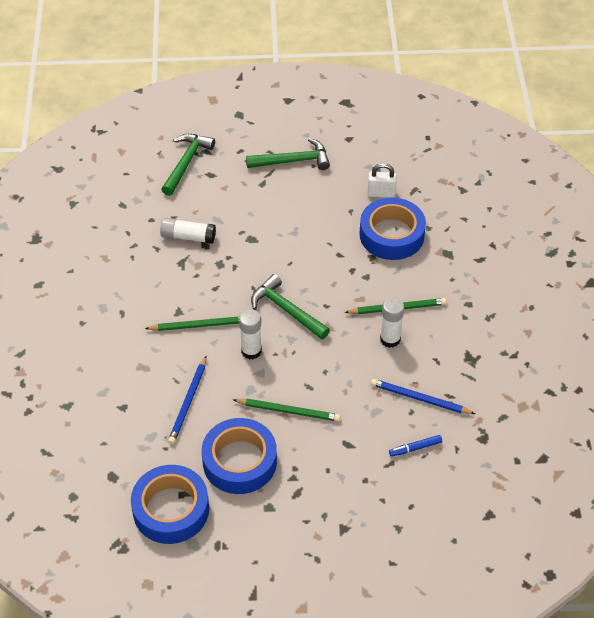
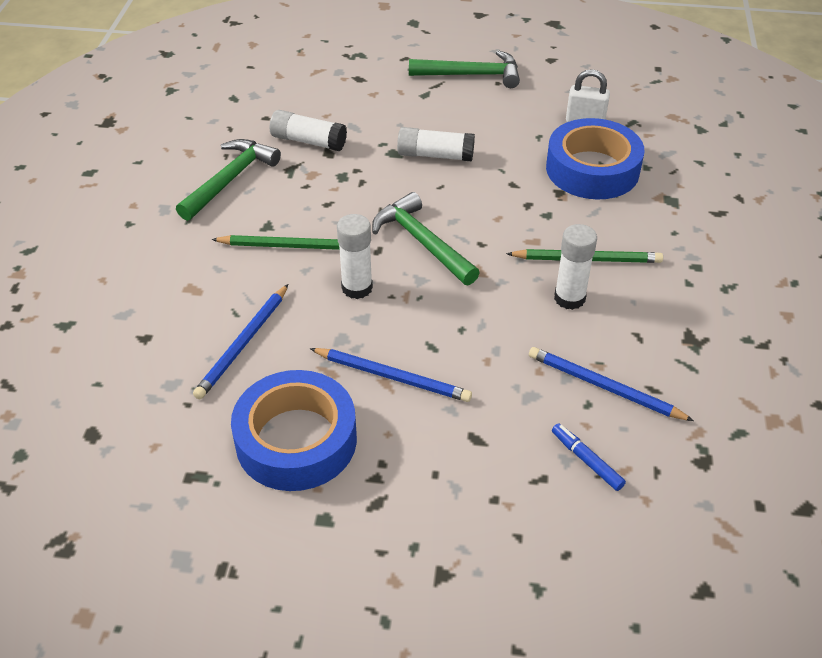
camera: 10 degrees right, 5 degrees down
(171, 509) = (164, 498): blue tape -> none
(186, 163) = (331, 63): green hammer -> green hammer (230, 180)
(281, 237) = (435, 155): none -> white glue stick
(288, 411) = (392, 377): green pencil -> blue pencil
(415, 448) = (586, 460): blue marker -> blue marker turned 60 degrees clockwise

